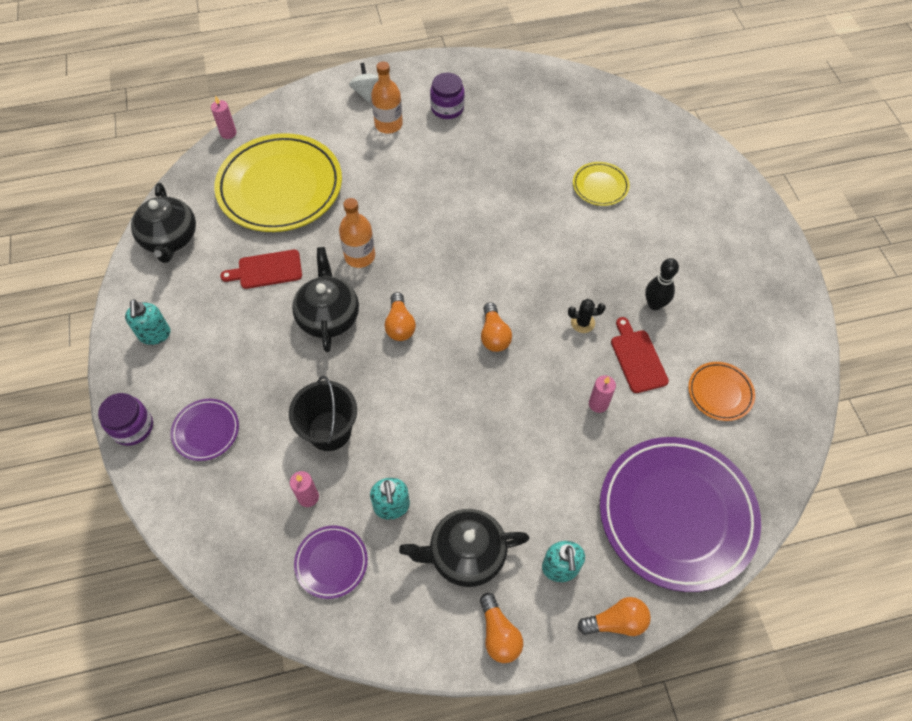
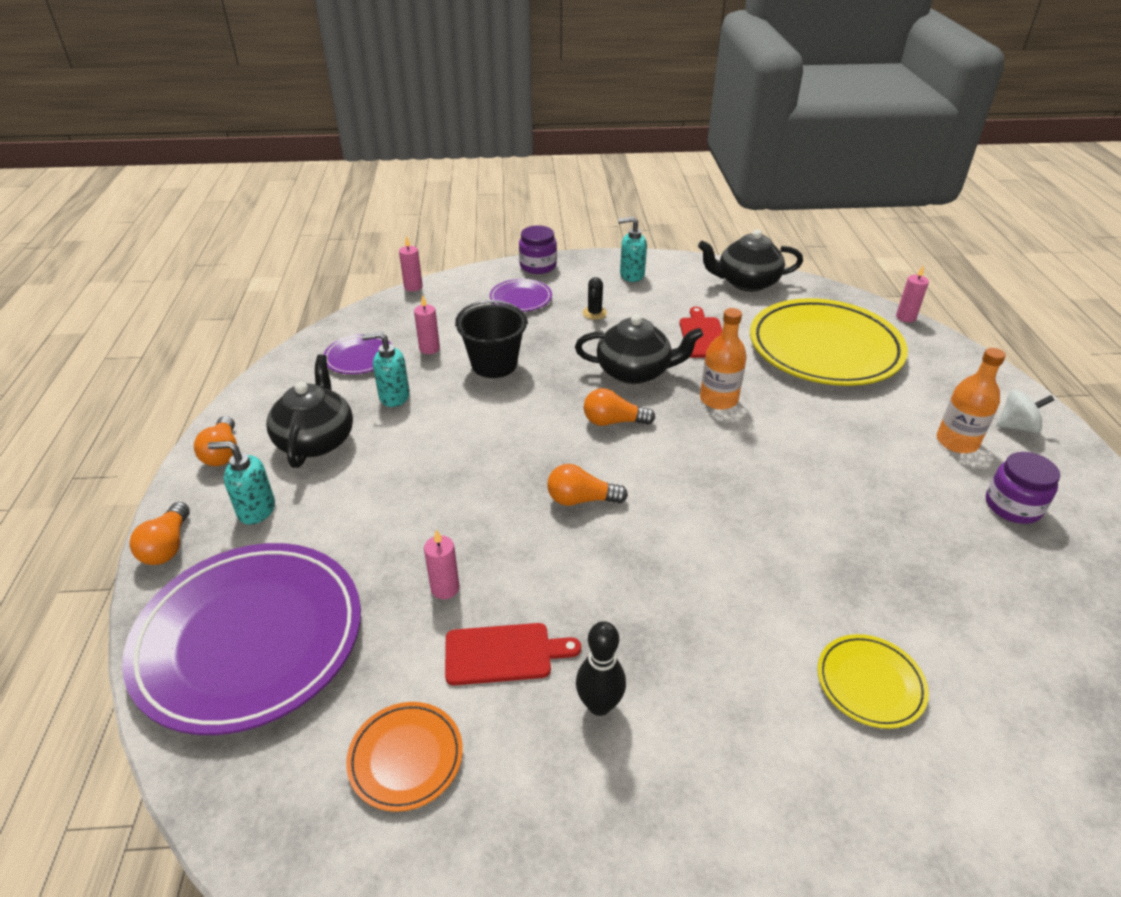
camera: 100 degrees right, 20 degrees down
(181, 552) = (413, 287): none -> pink candle
(499, 634) = (223, 452): orange light bulb -> orange light bulb turned 90 degrees counterclockwise
(582, 323) = (582, 598): black cactus -> black cactus (594, 313)

